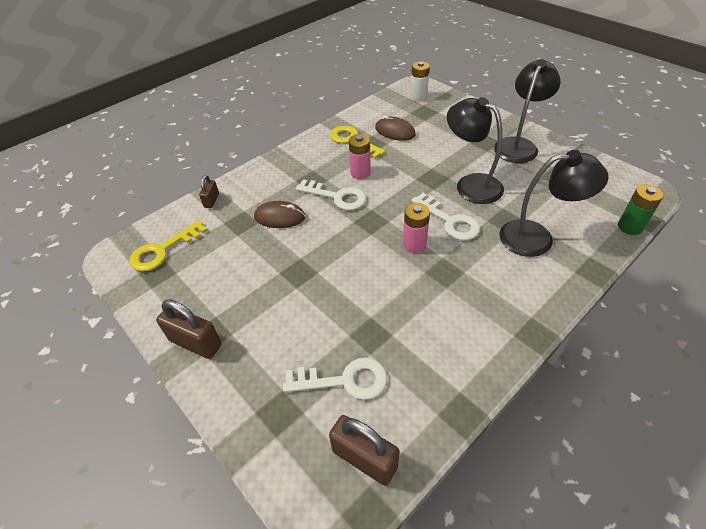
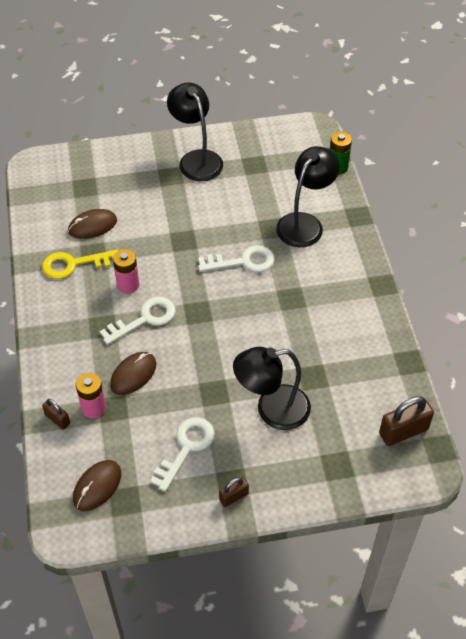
camera: 60 degrees left, 5 degrees up
(163, 250) = (97, 486): yellow key -> brown mouse
(196, 343) = (233, 497): brown padlock -> brown padlock, size x0.57
(345, 380) = (339, 413): white key -> white key (186, 448)
(414, 244) = (248, 299): pink battery -> pink battery (94, 408)
(418, 97) = (56, 176): white battery -> none
(471, 184) = (214, 221): black lamp -> black lamp (272, 410)

